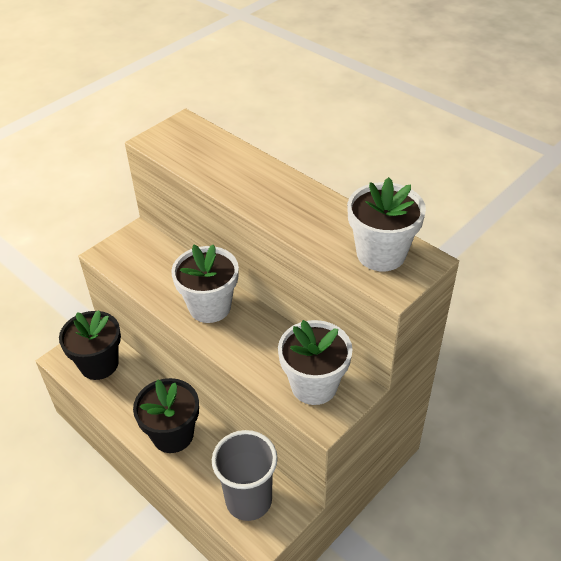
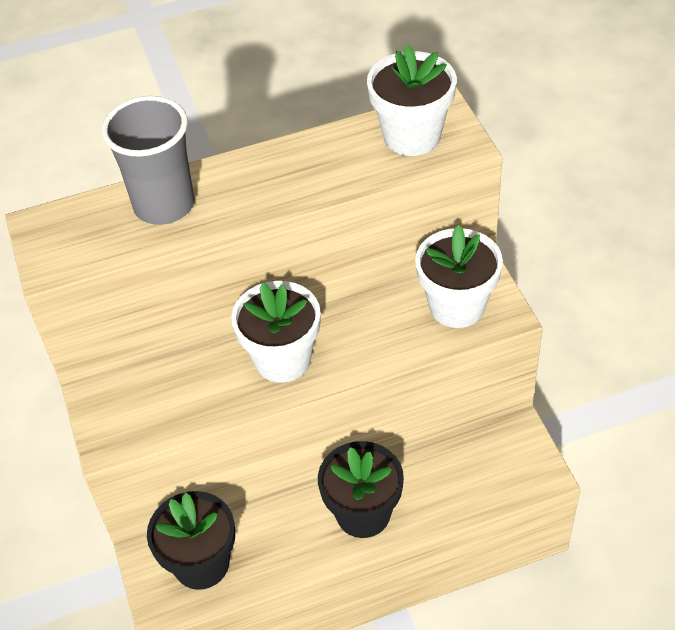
camera: 60 degrees left, 5 degrees up
(248, 500) = (490, 467): grey cup -> grey cup (164, 205)

